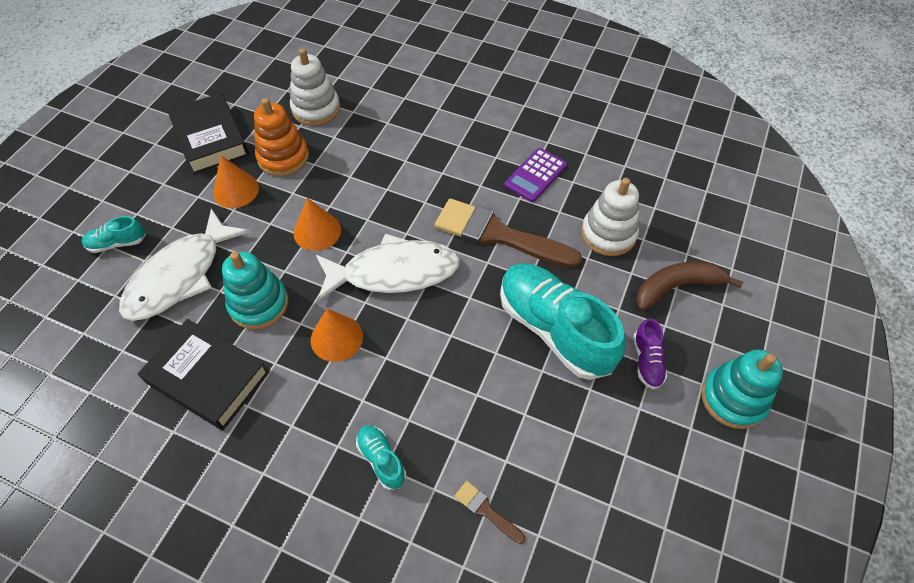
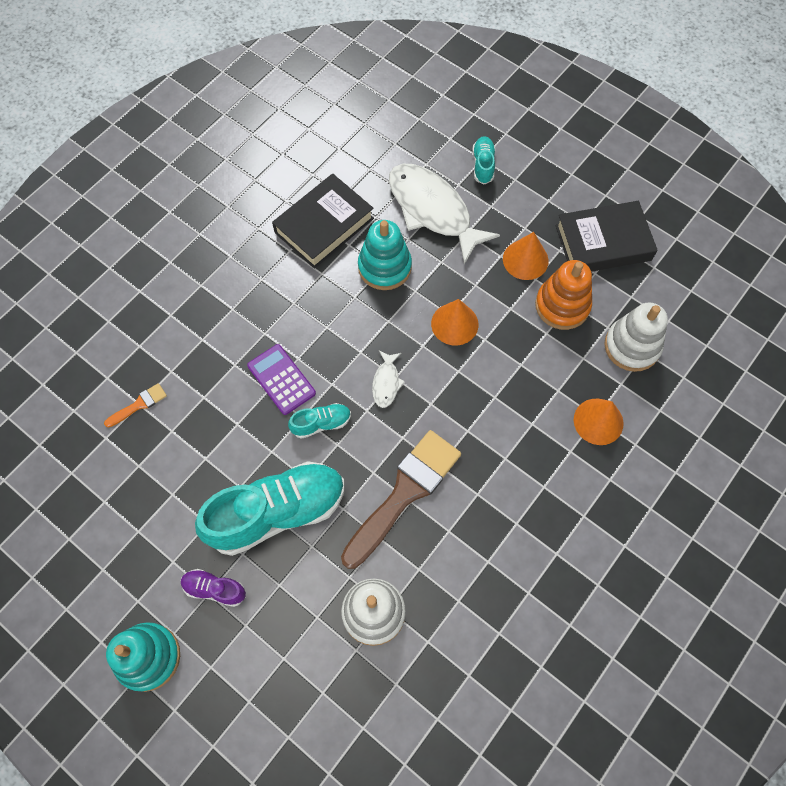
camera: 105 degrees right, 10 degrees up
(336, 338) = (330, 323): orange cone -> orange cone (598, 421)
(381, 460) = (208, 338): turquoise shoe -> turquoise shoe (321, 423)
(394, 272) = (386, 382): white fish -> white fish, size x0.44
(486, 510) = (139, 404): brown brush -> orange brush
(535, 175) = (478, 560): purple calculator -> purple calculator (281, 379)
(677, 287) = (284, 660): brown banana -> none

